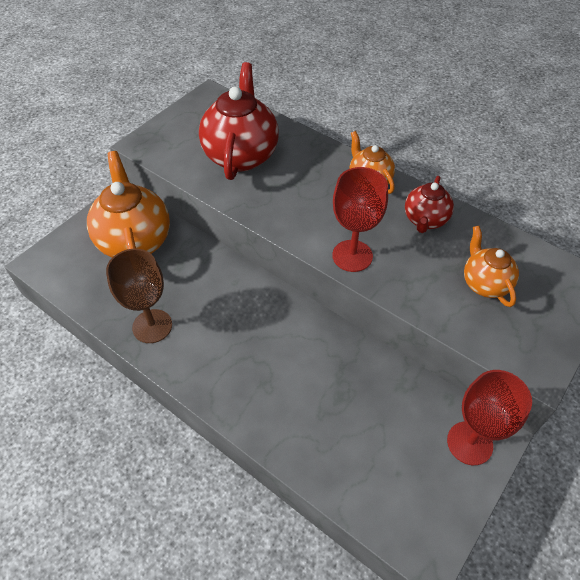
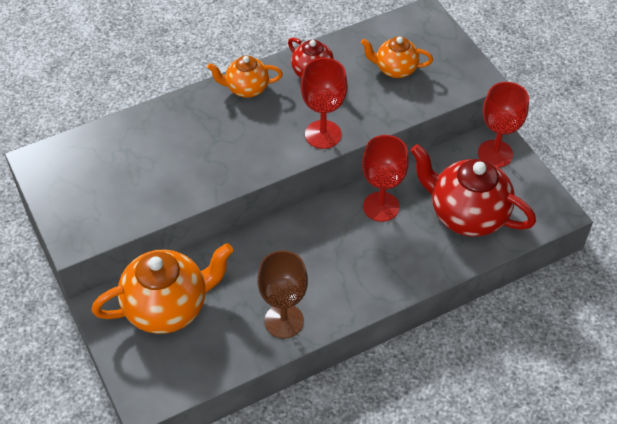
camera: 65 degrees left, 0 degrees up
(135, 241) = (168, 307): orange teapot -> orange teapot turned 150 degrees clockwise
(241, 155) = (149, 165): red teapot -> red teapot (466, 215)
(326, 355) = (381, 206): none -> red goblet

